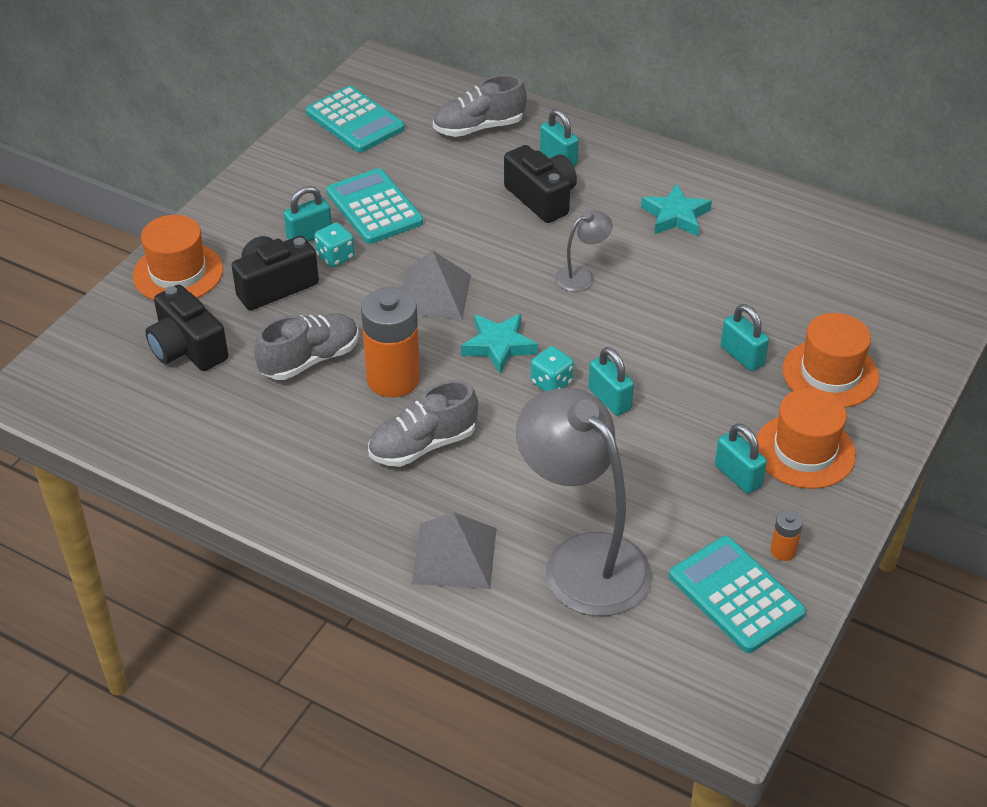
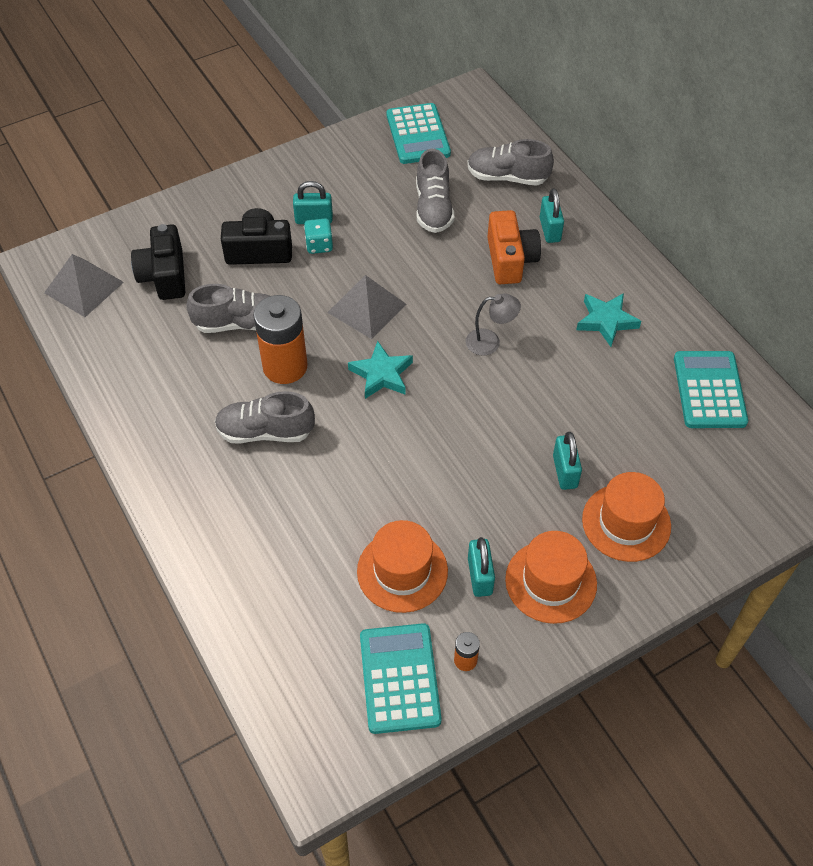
camera: 30 degrees right, 10 degrees up
(178, 273) = (202, 211): orange hat -> orange hat (402, 571)
(374, 208) = (377, 215): turquoise calculator -> turquoise calculator (709, 390)
(427, 181) = (433, 208): none -> grey shoe
(454, 555) = (220, 534): grey pyramid -> grey pyramid (84, 287)
(542, 198) = (510, 260): black camera -> orange camera
(551, 383) = (397, 424): turquoise dice -> none
(582, 559) = (308, 586): grey lamp -> none
(609, 399) = (430, 460): turquoise padlock -> none

